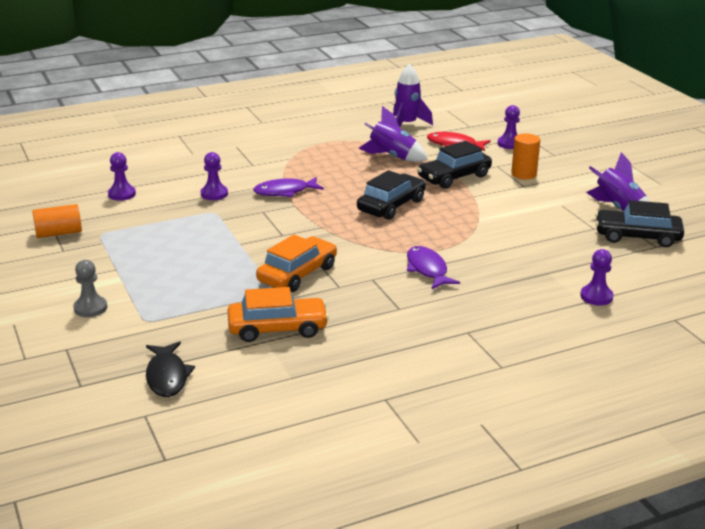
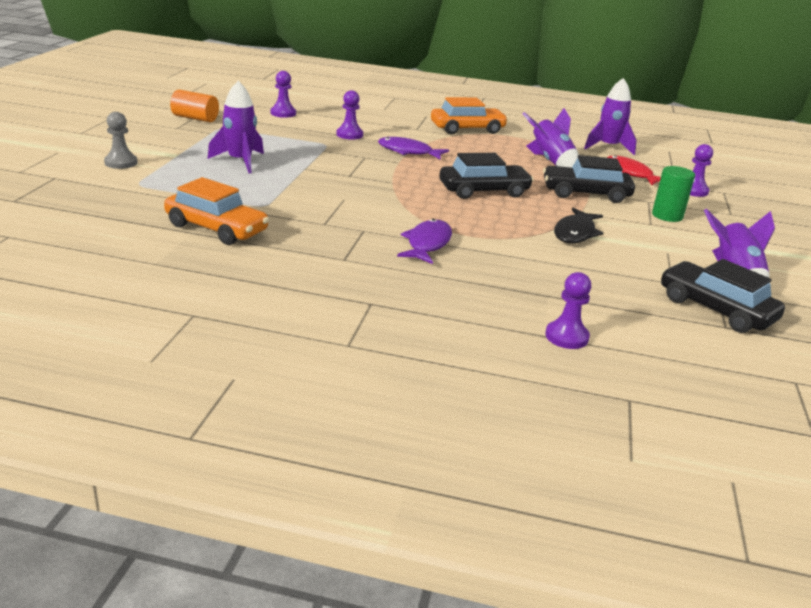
camera: 35 degrees right, 0 degrees up
(167, 376) = (75, 221): black fish -> black fish (575, 233)
(181, 260) = (240, 161): none -> purple rocket
(297, 274) = (308, 202): orange car -> orange car (467, 129)
(524, 174) = (667, 216): orange cylinder -> green cylinder

